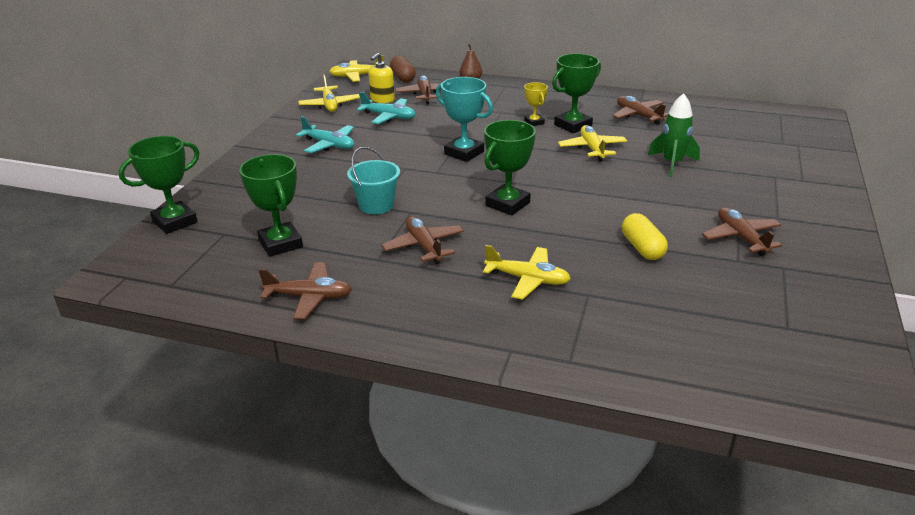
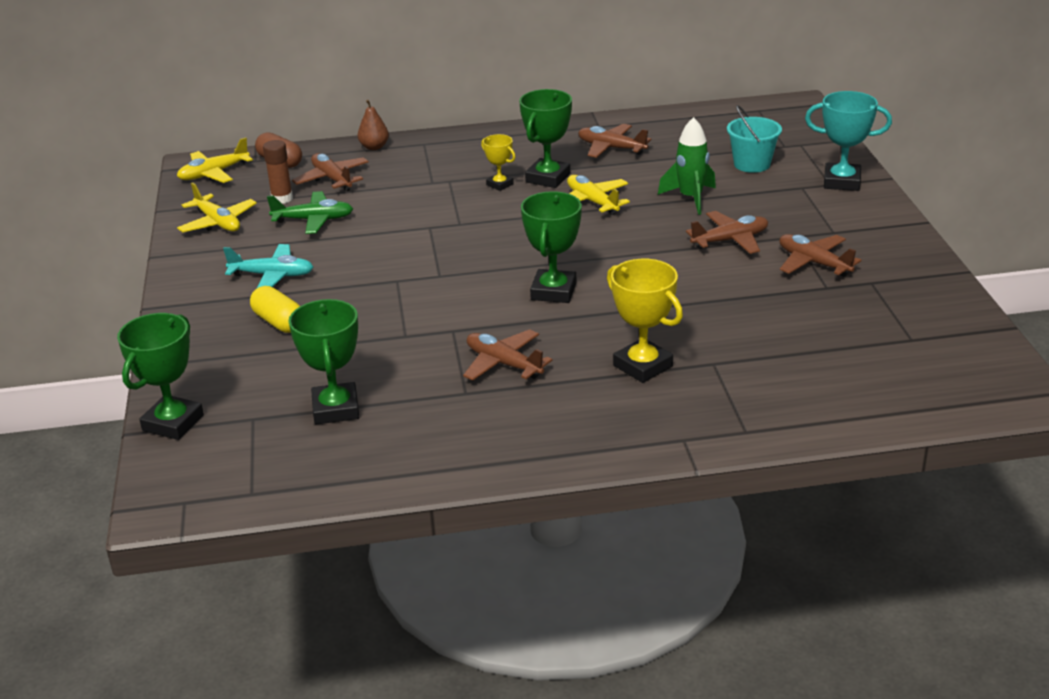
camera: 25 degrees left, 0 degrees up
(281, 244) = (336, 409): green trophy -> green trophy turned 45 degrees clockwise
(309, 297) = (429, 454): brown plane -> brown plane (730, 240)
(376, 205) = (405, 334): turquoise bucket -> turquoise bucket (752, 164)
(382, 99) = (282, 198): yellow soap dispenser -> brown glue stick
(389, 117) = (313, 220): turquoise plane -> green plane
(464, 153) = (450, 243): turquoise trophy -> turquoise trophy (841, 182)
(527, 279) = (642, 366): yellow plane -> yellow trophy
(642, 248) = (729, 300): yellow capsule -> yellow capsule (279, 322)

